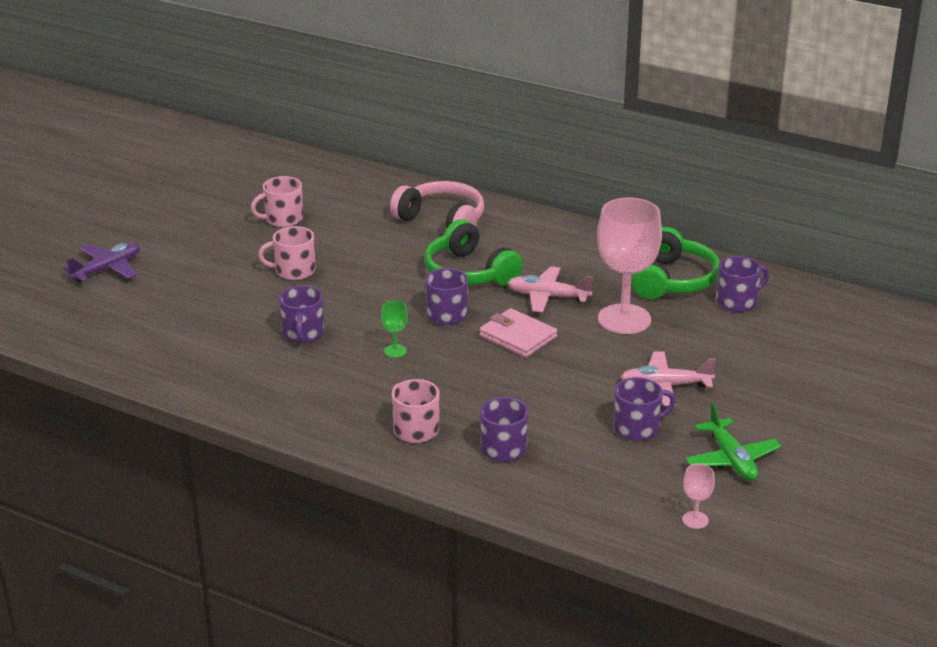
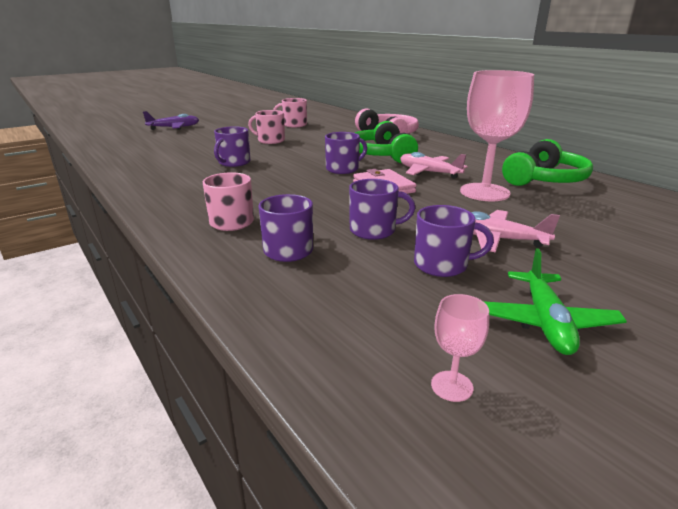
camera: 25 degrees right, 5 degrees down
(395, 351) = (281, 179): green goblet -> none
(737, 301) = (603, 199): purple mug -> purple mug (374, 230)

